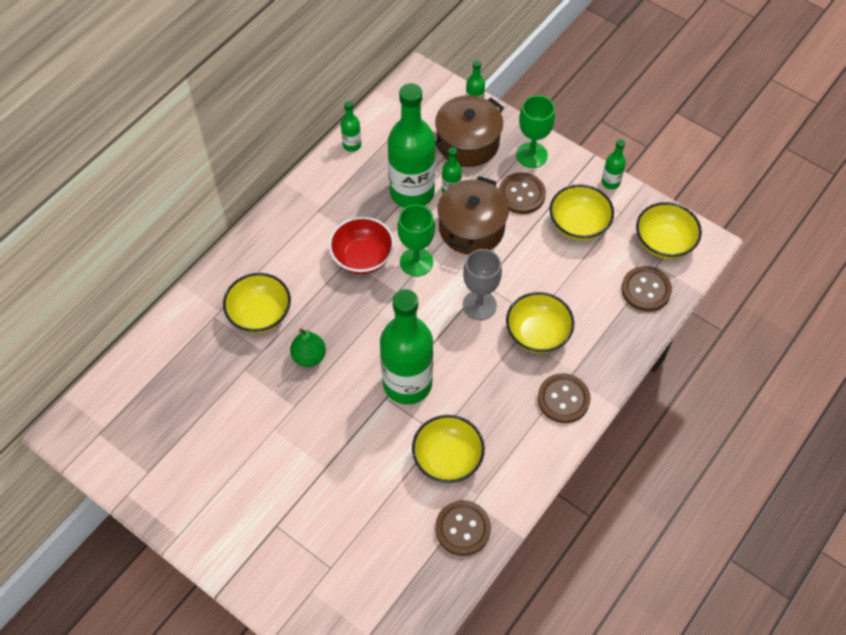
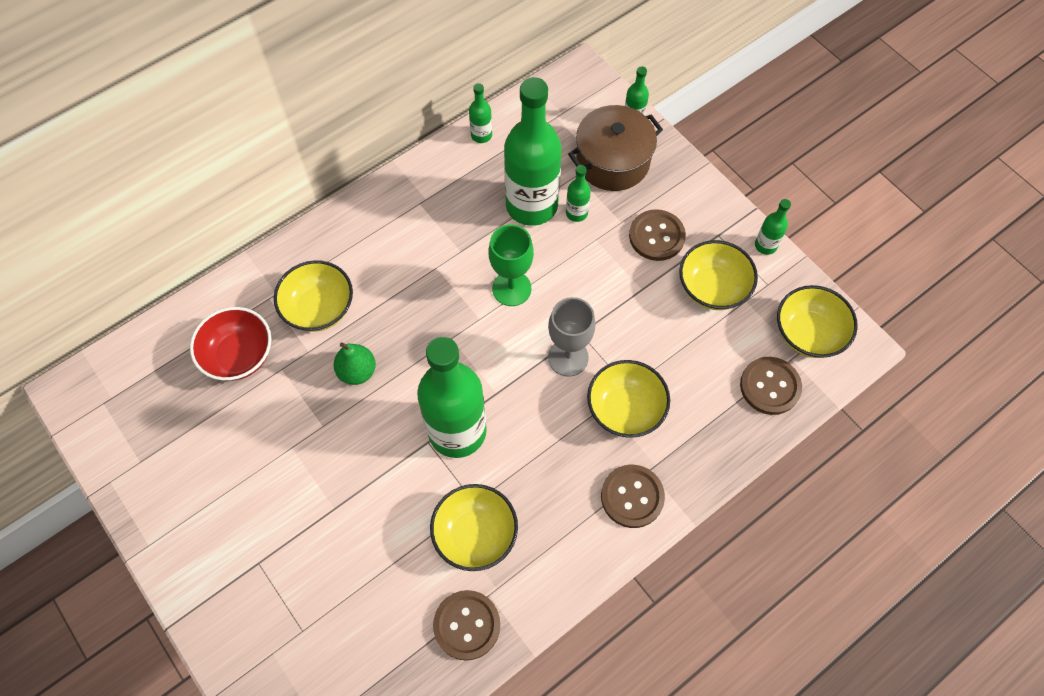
camera: 15 degrees right, 5 degrees up
(362, 257) = (453, 269): red bowl -> red bowl (239, 355)
(471, 228) = (586, 263): brown pot -> none
(531, 155) = (682, 192): green goblet -> none

